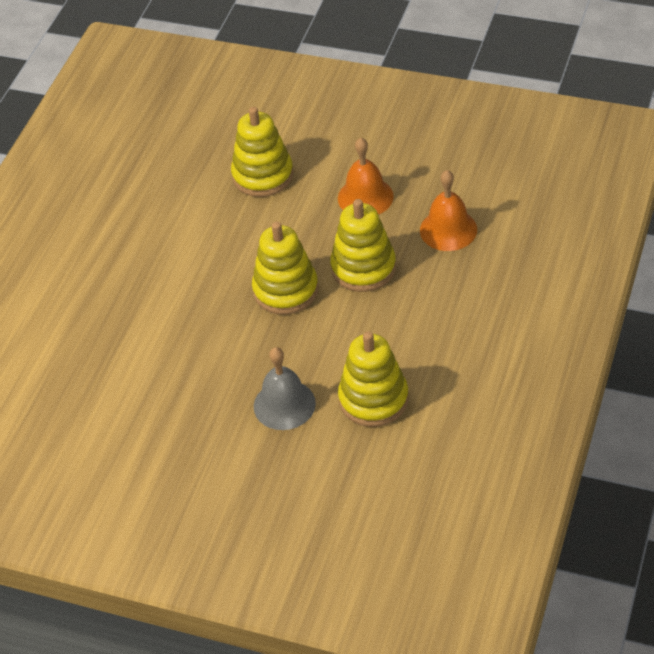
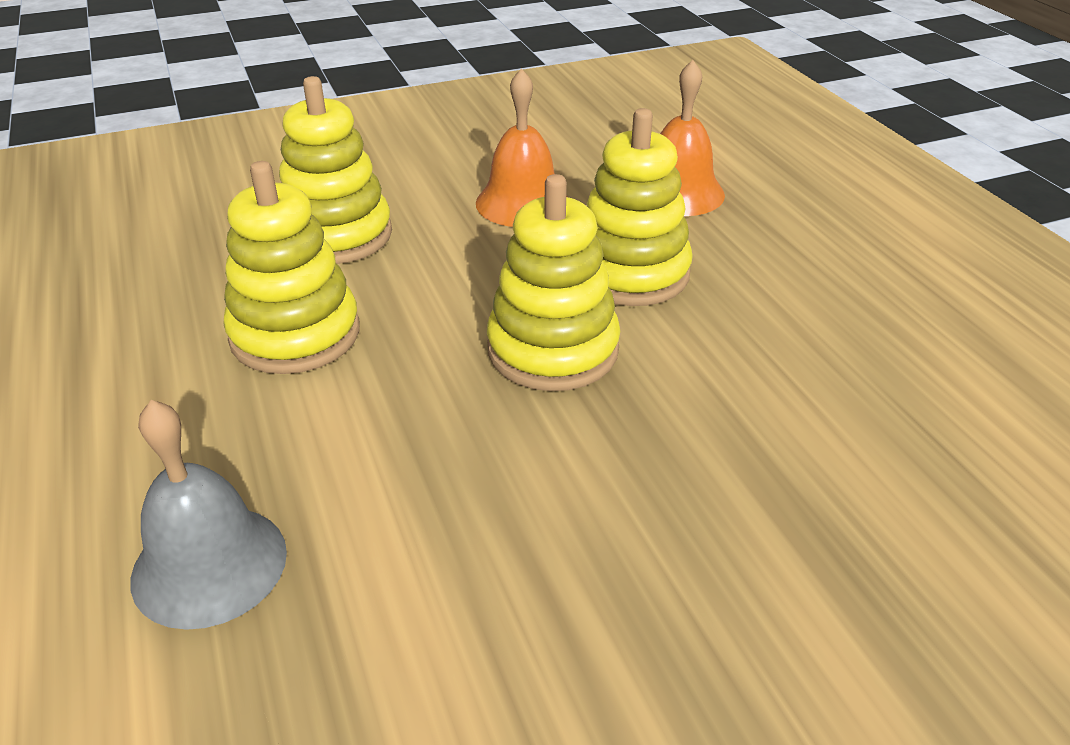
camera: 45 degrees left, 10 degrees down
(284, 404) = (783, 516): grey bell -> grey bell (209, 565)
(373, 399) = (898, 424): yellow stacking toy -> yellow stacking toy (295, 334)

